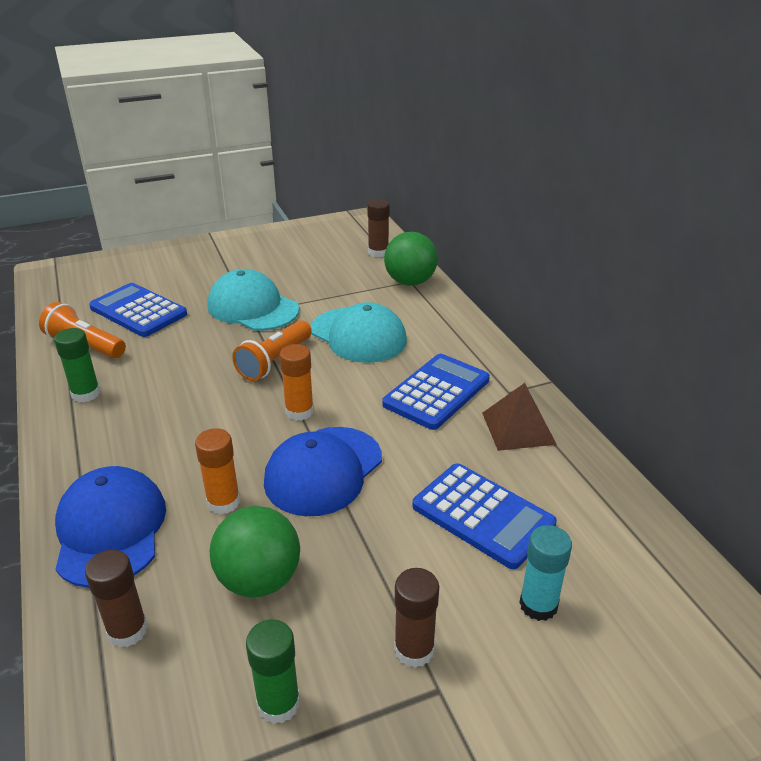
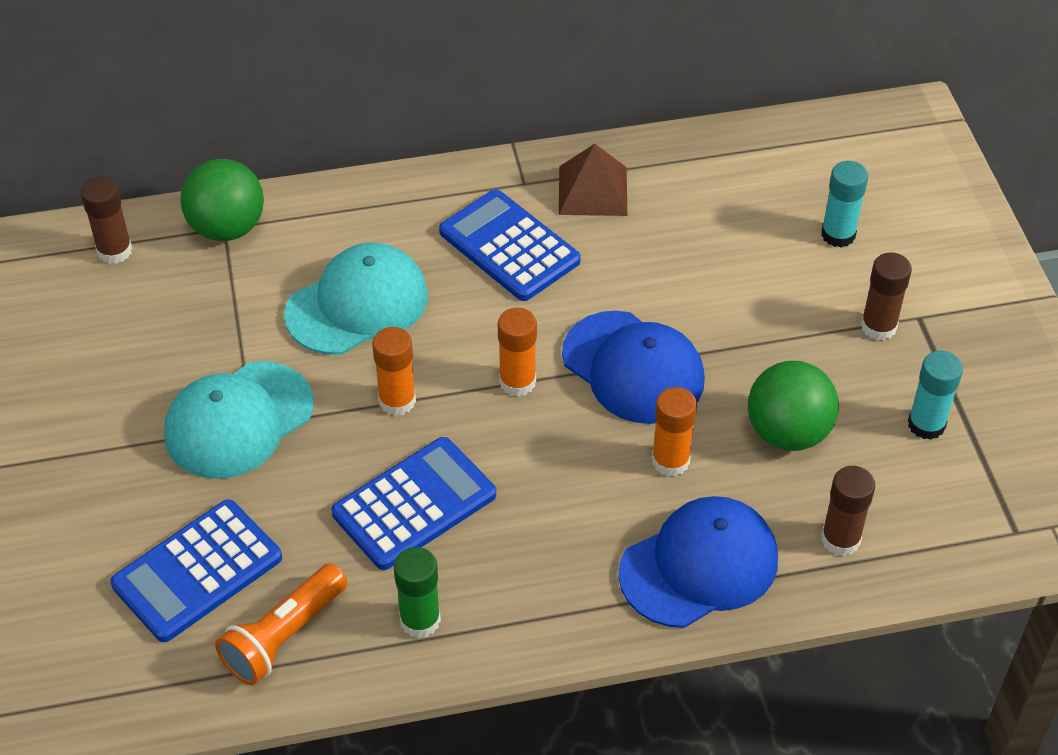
camera: 80 degrees left, 15 degrees up
(110, 530) = (699, 566): blue cap -> blue cap turned 150 degrees clockwise
(274, 361) = (397, 401): orange flashlight -> orange glue stick
(278, 703) = (926, 424): green glue stick -> turquoise glue stick
(483, 515) = (723, 248): blue calculator -> blue calculator (414, 504)

